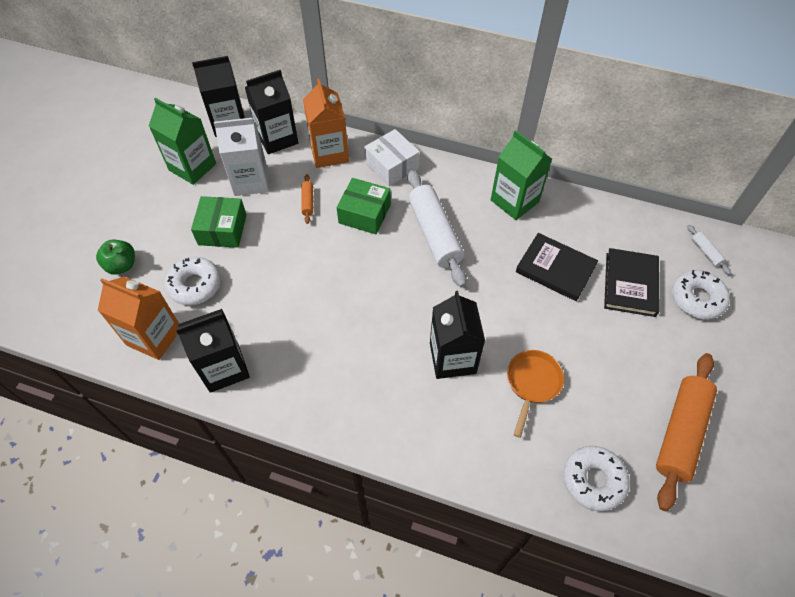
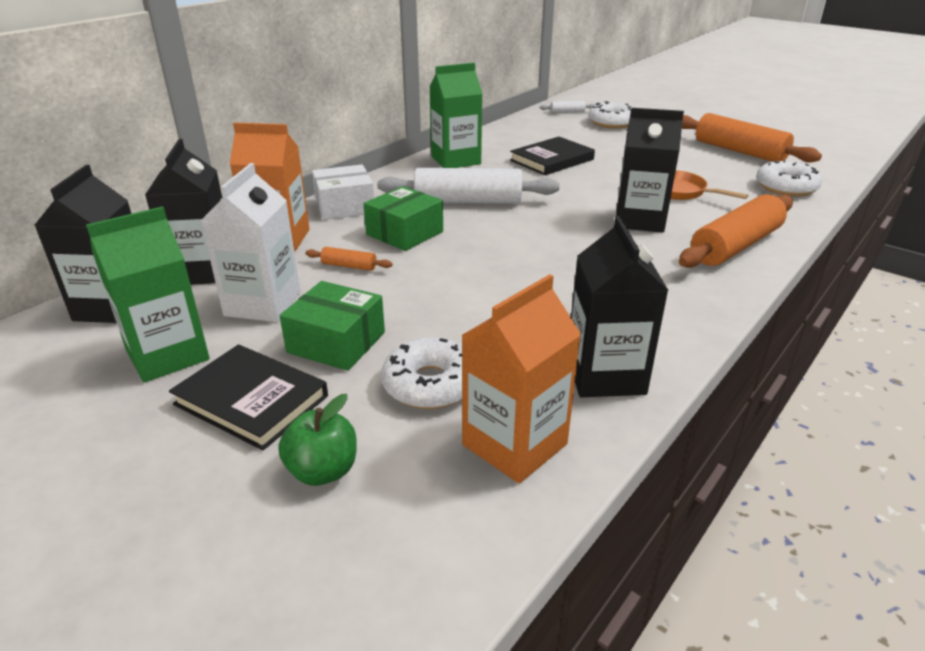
camera: 70 degrees left, 25 degrees down
(433, 436) = (735, 246): none -> orange rolling pin
(630, 284) = (585, 139): black book -> black book (251, 400)

